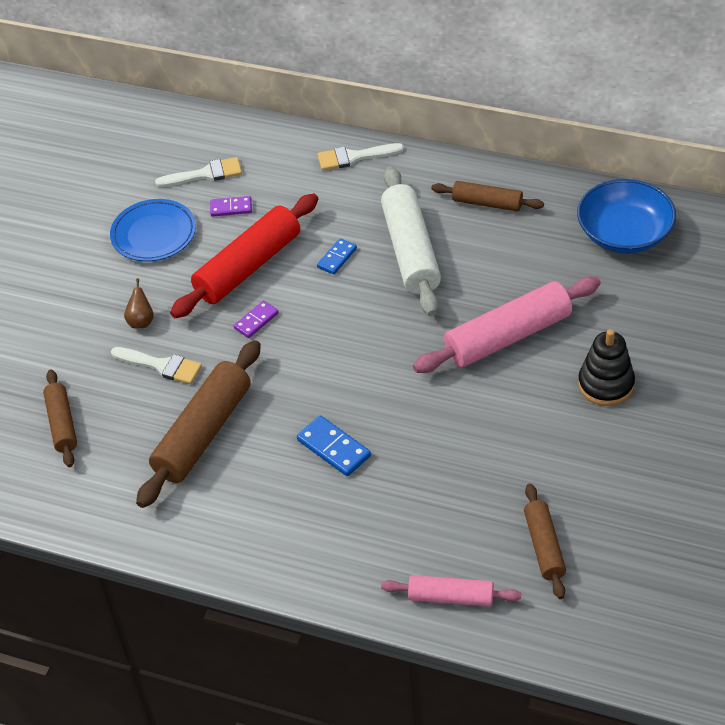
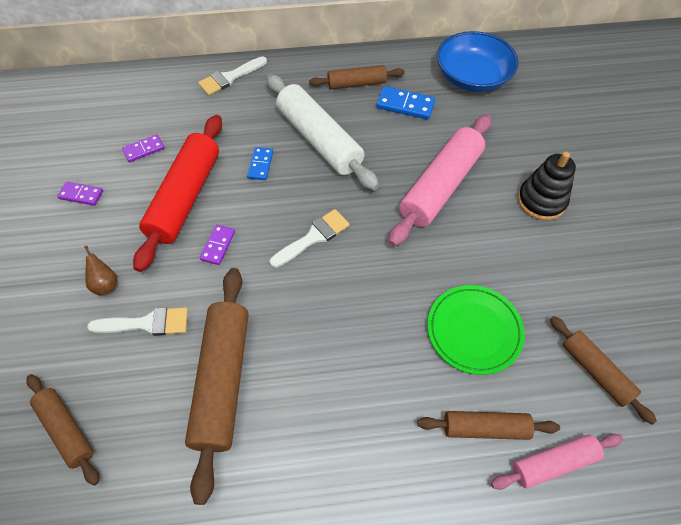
camera: 30 degrees left, 10 degrees up
(154, 234) = (81, 195): blue plate -> purple domino
(205, 174) = (106, 127): white brush -> white brush (313, 237)
(333, 448) = (356, 347): blue domino -> blue domino (405, 105)
(408, 550) = (485, 428): none -> brown rolling pin
(451, 474) = (474, 331): none -> green plate

